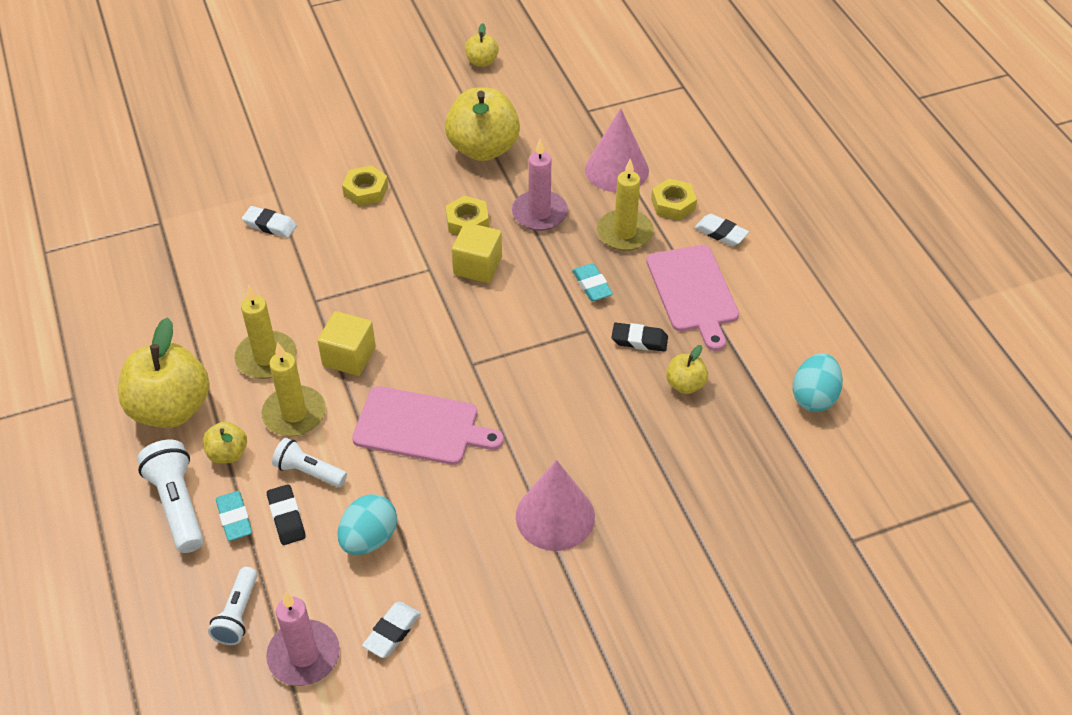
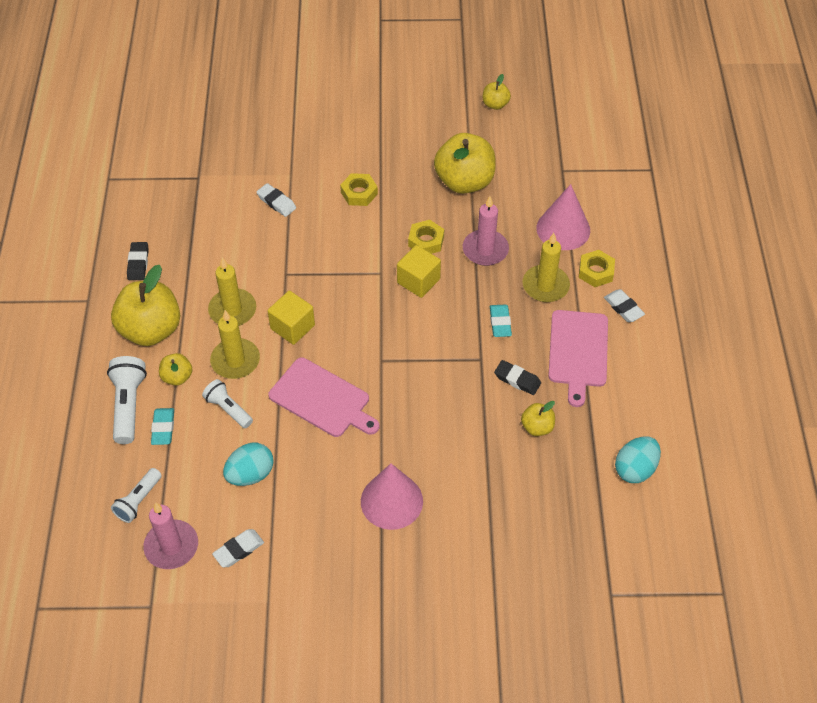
camera: 20 degrees right, 5 degrees up
(286, 517) = (199, 439): black eraser -> black eraser (138, 263)

